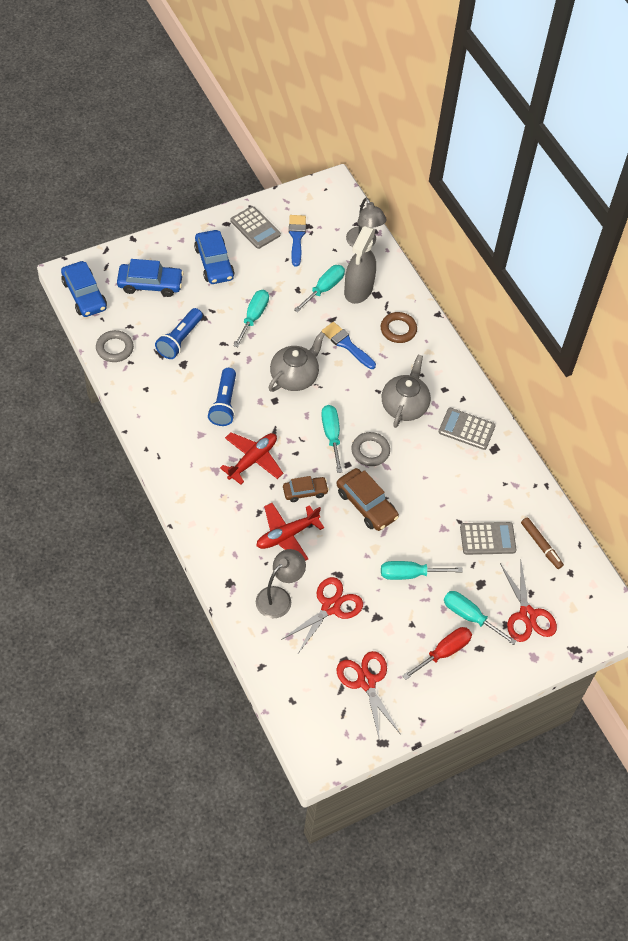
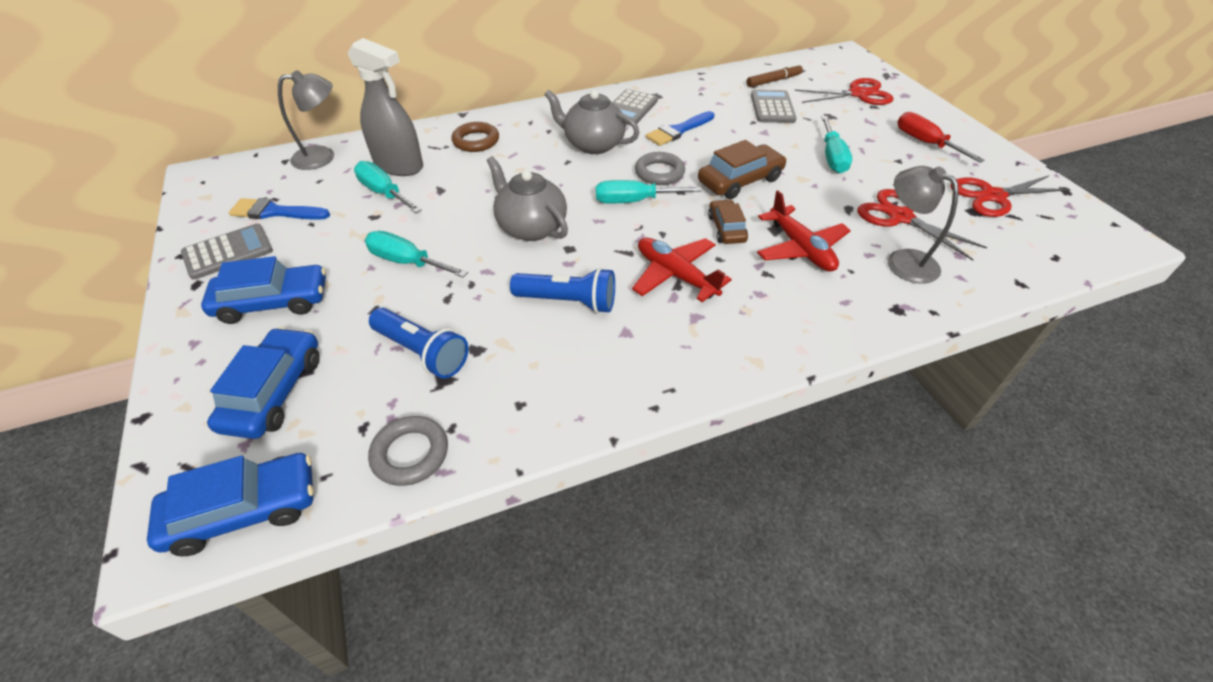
camera: 80 degrees left, 10 degrees down
(346, 344) = (487, 180): blue brush -> blue brush (678, 131)
(470, 616) = (873, 124): turquoise screwdriver -> none

